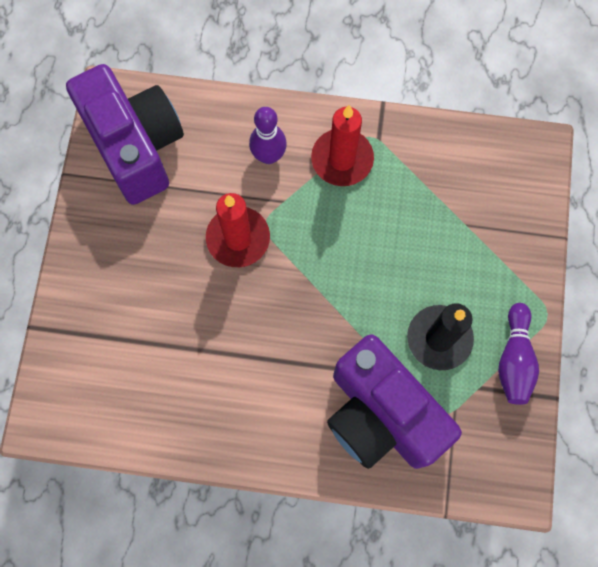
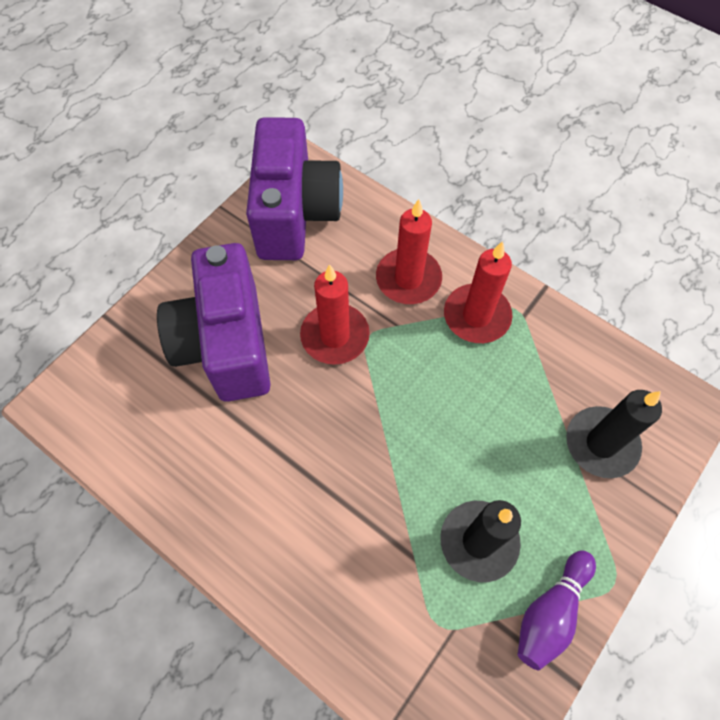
camera: 30 degrees right, 10 degrees down
(268, 156) = (408, 279): purple bowling pin -> red candle
(381, 415) = (371, 586): purple camera -> purple camera (226, 344)
(489, 214) = (601, 443): none -> black candle

